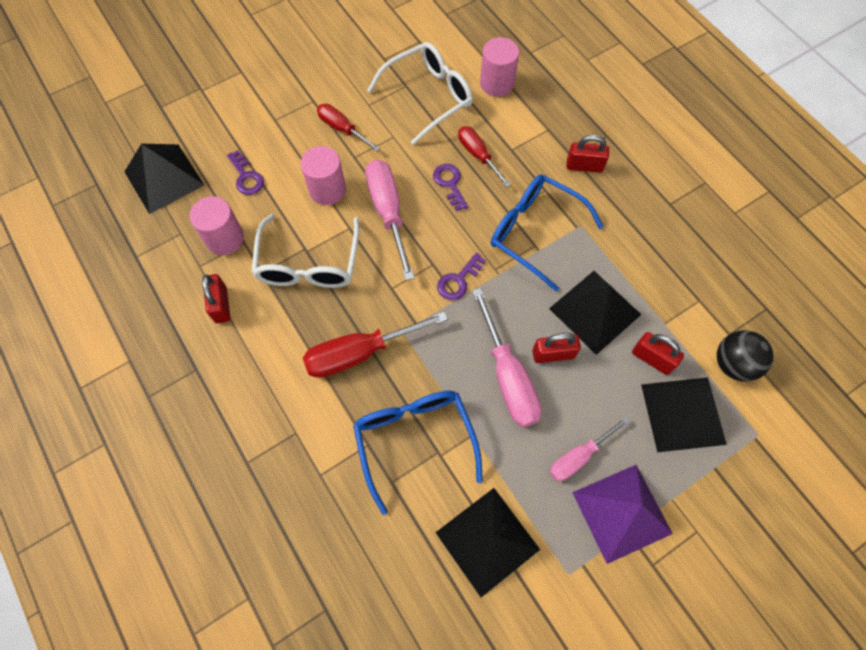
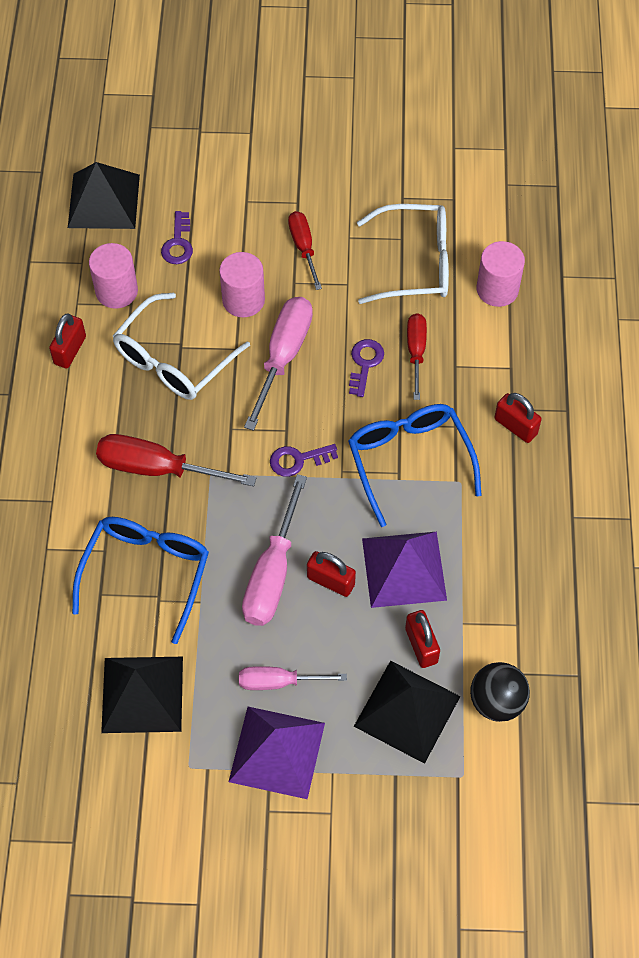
camera: 35 degrees right, 5 degrees down
(595, 311) = (404, 569): black pyramid -> purple pyramid

